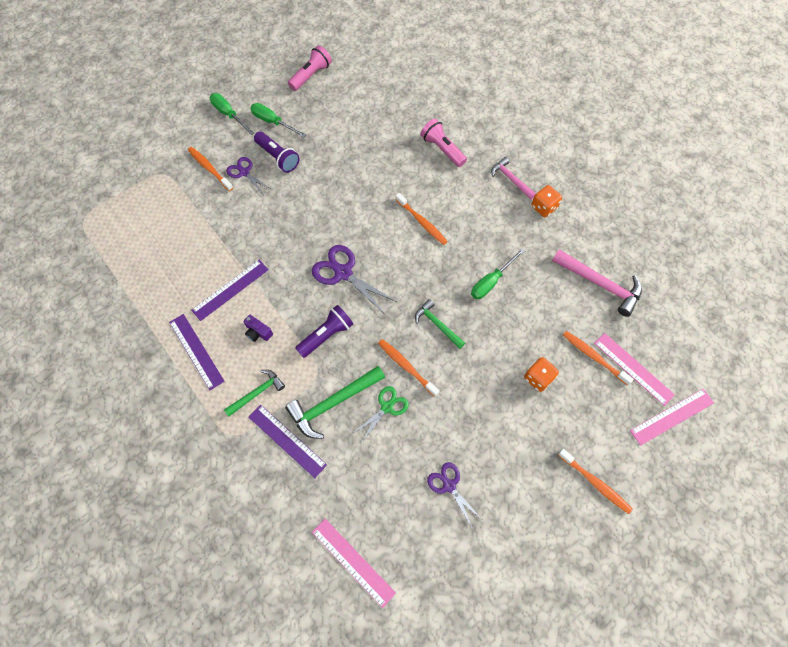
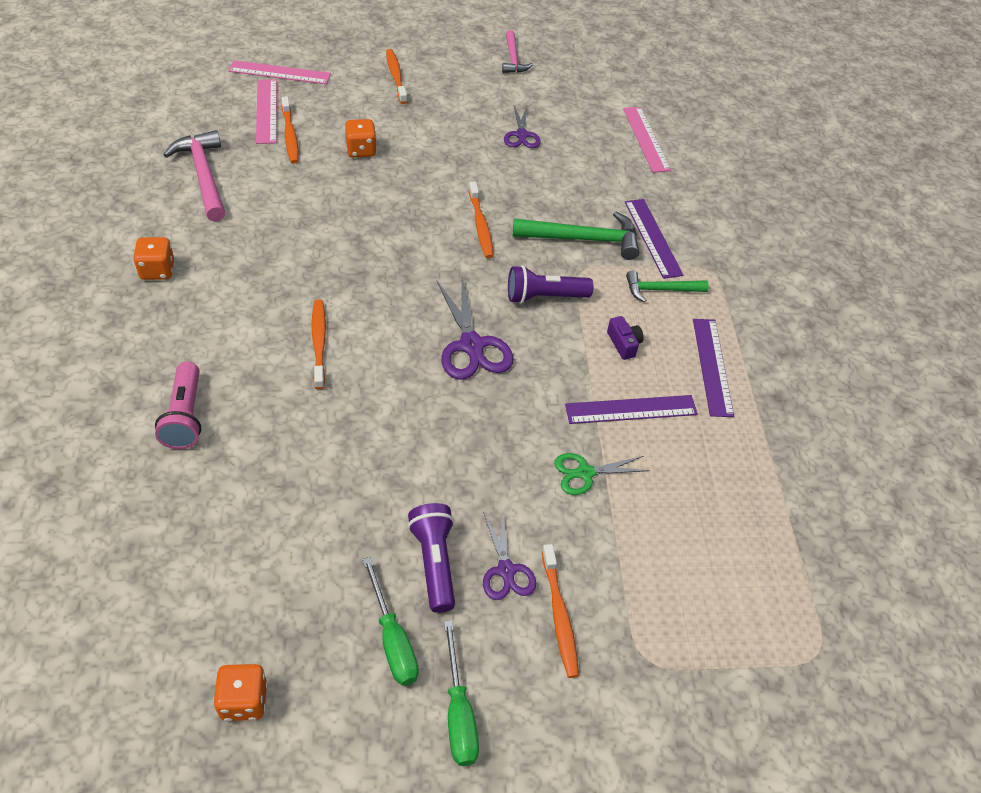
camera: 150 degrees left, 15 degrees down
(311, 75) = (244, 701): pink flashlight -> orange dice
(387, 407) = (530, 208): green scissors -> green scissors (585, 473)
(437, 324) = (412, 239): green hammer -> none
(491, 281) = (311, 240): green screwdriver -> none
(511, 179) = (150, 322): pink hammer -> pink hammer (513, 59)

